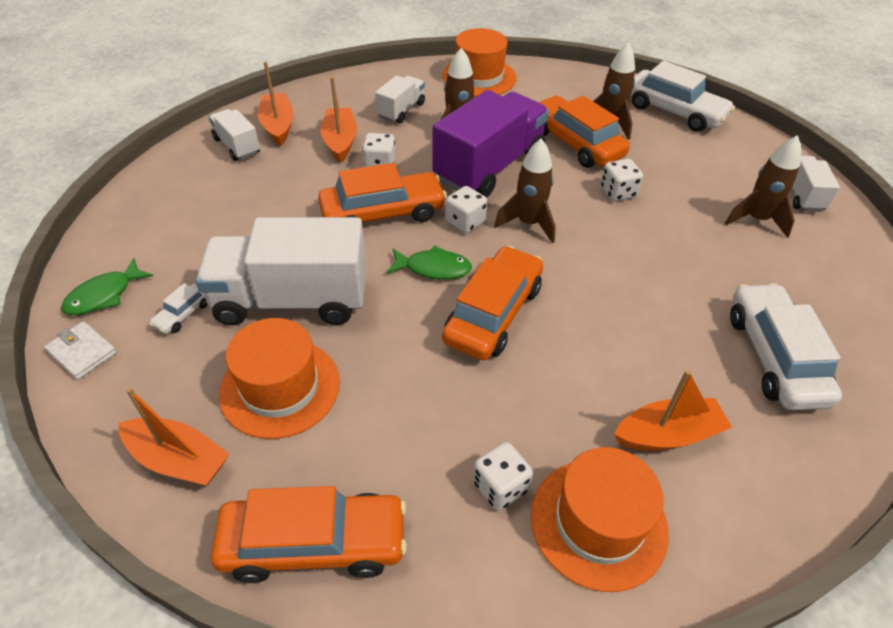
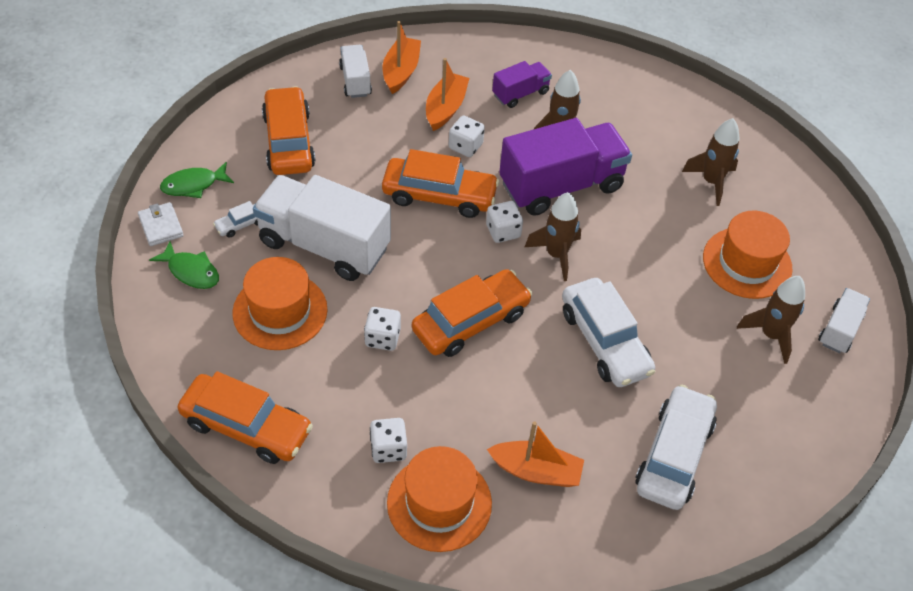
camera: 25 degrees right, 5 degrees up
(179, 460) = (189, 333): orange boat -> none
(401, 110) = (520, 93): white truck -> purple truck
(433, 268) = (449, 263): green fish -> green fish (191, 271)
(479, 77) = (621, 80): orange hat -> orange hat (747, 263)
(575, 143) = (661, 190): orange car -> orange car (289, 141)
(618, 192) = (661, 256): white dice -> white dice (382, 338)
(674, 111) = (790, 192): white car -> white car (604, 341)

